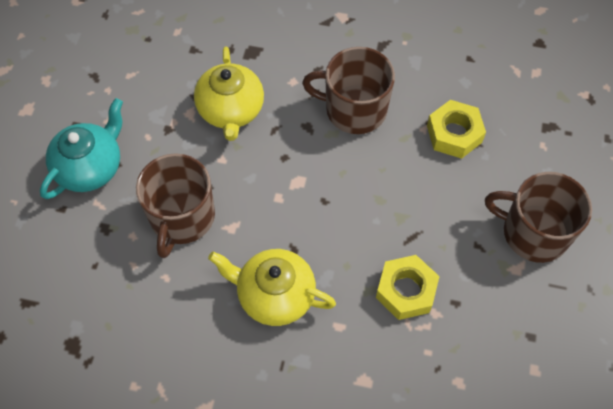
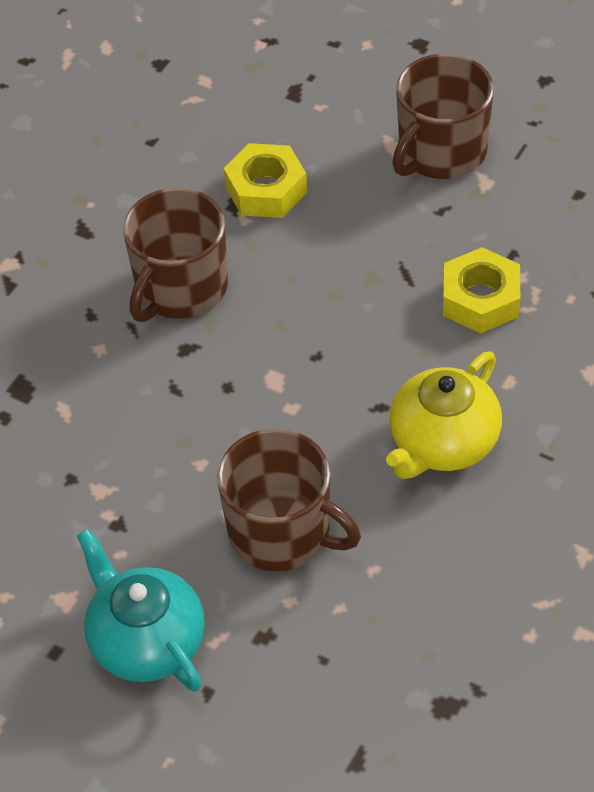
camera: 70 degrees left, 10 degrees down
(231, 111) = (119, 436): yellow teapot -> none

